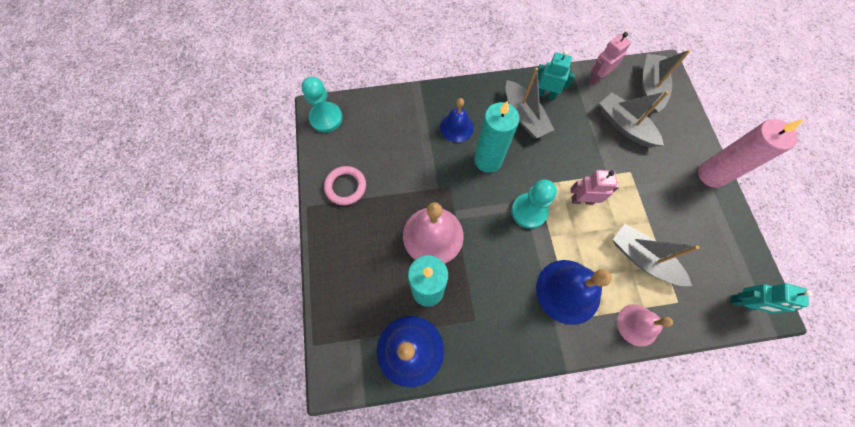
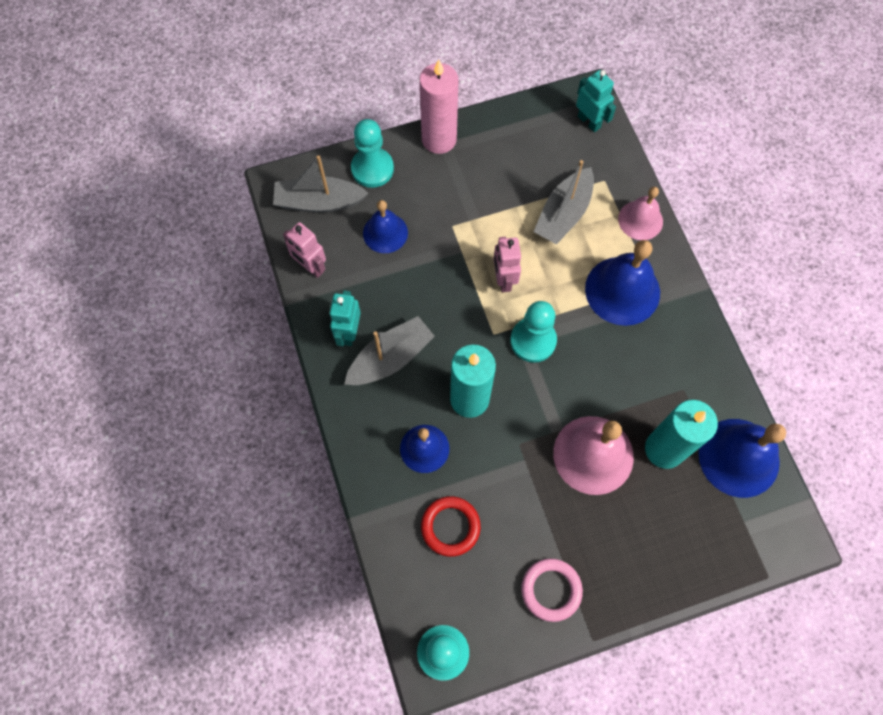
camera: 100 degrees left, 0 degrees up
(401, 134) = (450, 526): none -> red ring
(624, 126) = (385, 233): grey boat -> blue bell
(680, 125) = (372, 169): none -> turquoise pawn
(742, 303) = (589, 121): turquoise robot -> turquoise robot turned 45 degrees counterclockwise

